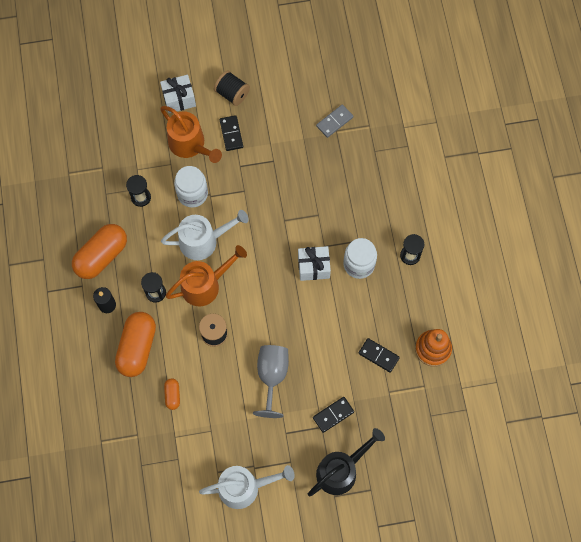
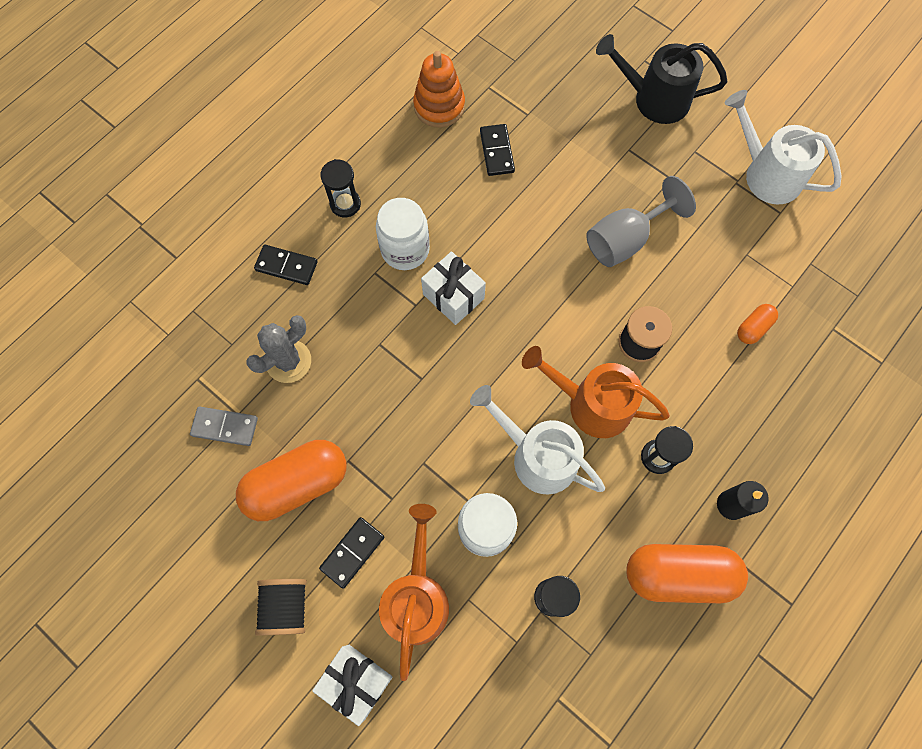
camera: 130 degrees left, 0 degrees up
(137, 347) = (743, 418): orange capsule -> orange capsule (297, 484)
(333, 415) = (605, 148): black domino -> black domino (286, 266)
(344, 169) = (288, 361): none -> grey cactus

